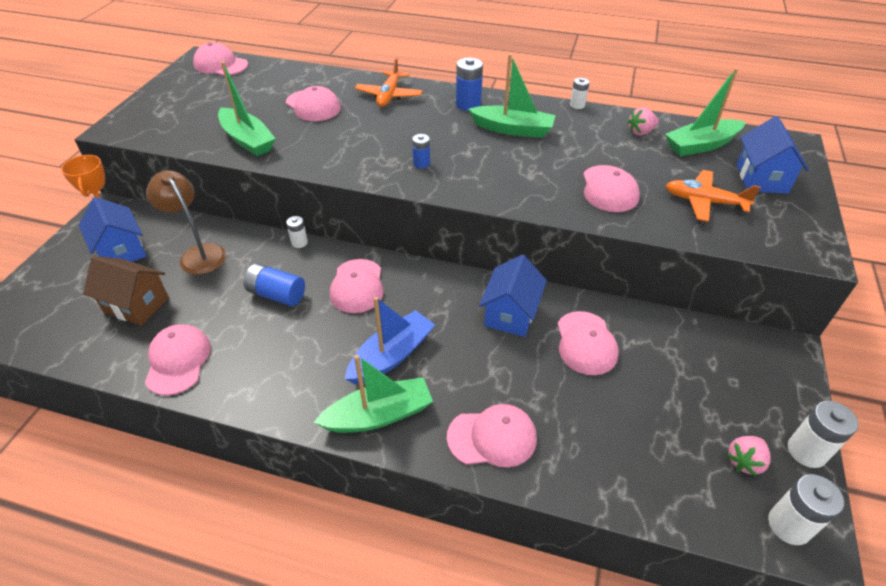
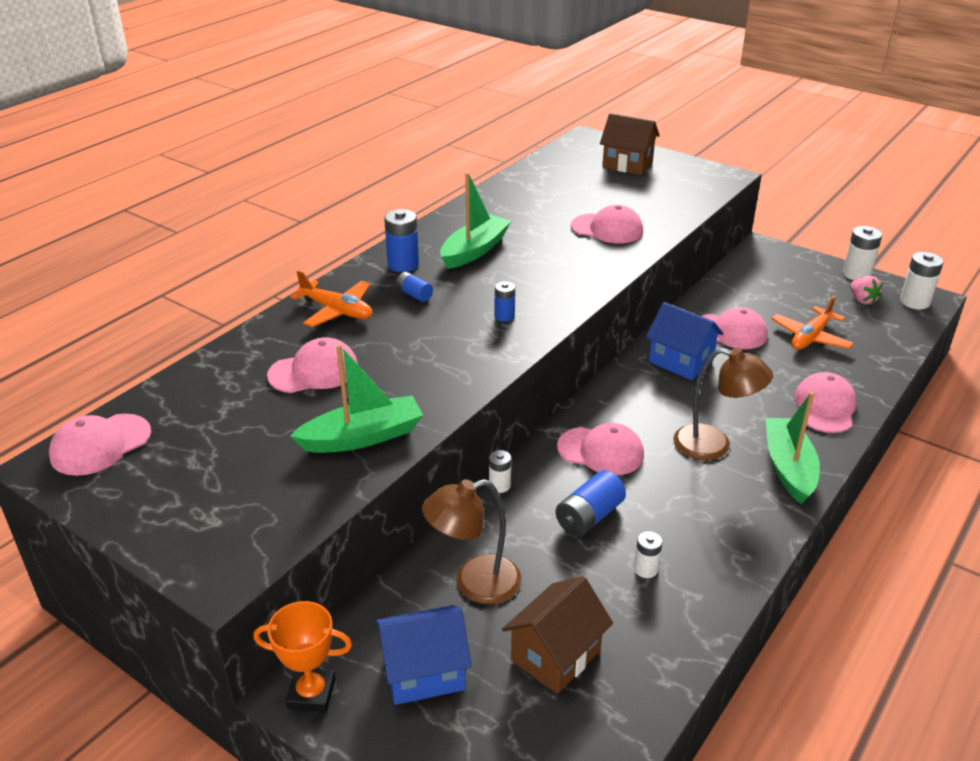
camera: 70 degrees left, 10 degrees down
(178, 361) = (675, 615): pink cap -> none
(391, 356) = (714, 445): blue boat -> brown lamp
(428, 119) = (414, 295): none -> blue battery
(577, 105) = (454, 207): white battery -> white battery (646, 569)
(640, 132) = (526, 191): pink strawberry -> none
(701, 145) = (565, 172): green boat -> none
(704, 202) = (647, 195): orange plane -> orange plane (810, 337)
(761, 178) = (627, 164): blue house -> brown house

